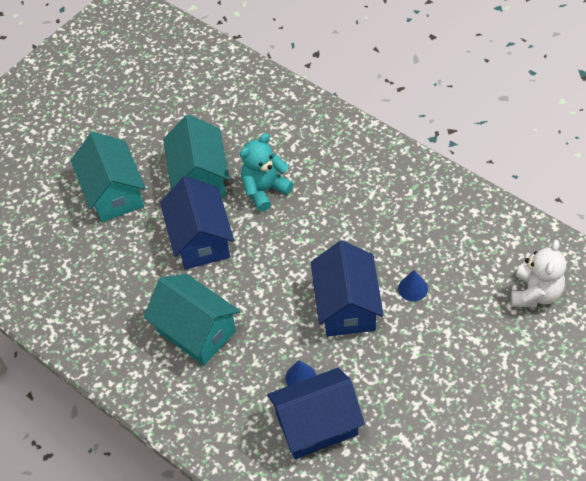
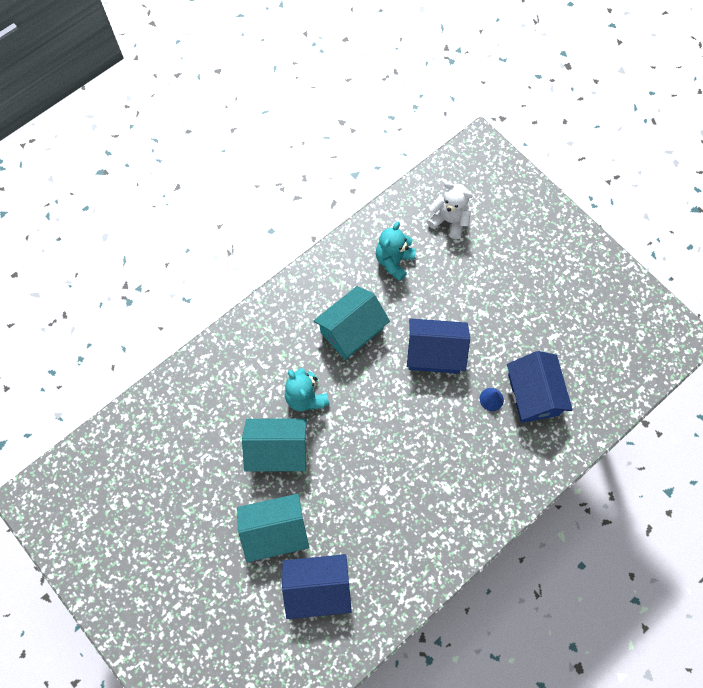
camera: 85 degrees left, 15 degrees up
(196, 331) = (436, 474): turquoise house -> turquoise house (351, 330)
(200, 239) = (345, 458): blue house -> blue house (317, 587)
(413, 288) = (428, 302): blue cone -> none
(457, 243) = (394, 261): none -> turquoise teddy bear

